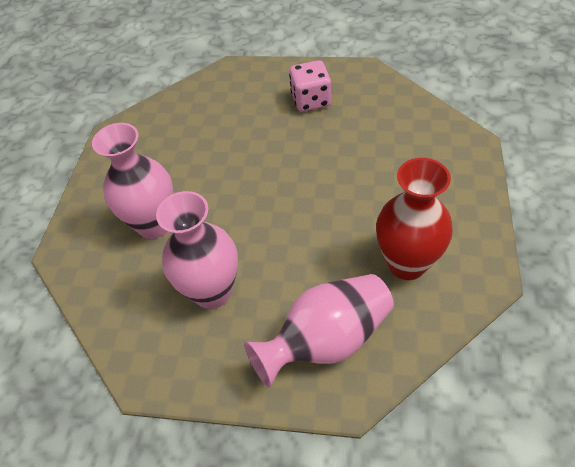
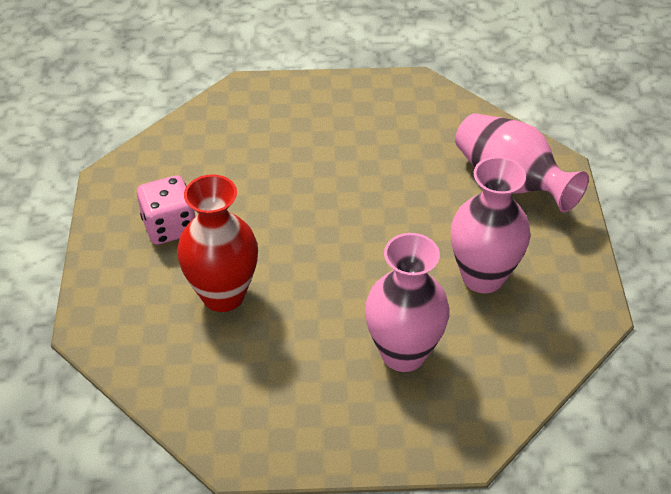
camera: 105 degrees left, 5 degrees down
(407, 264) = (413, 133): red vase -> red vase (223, 295)

